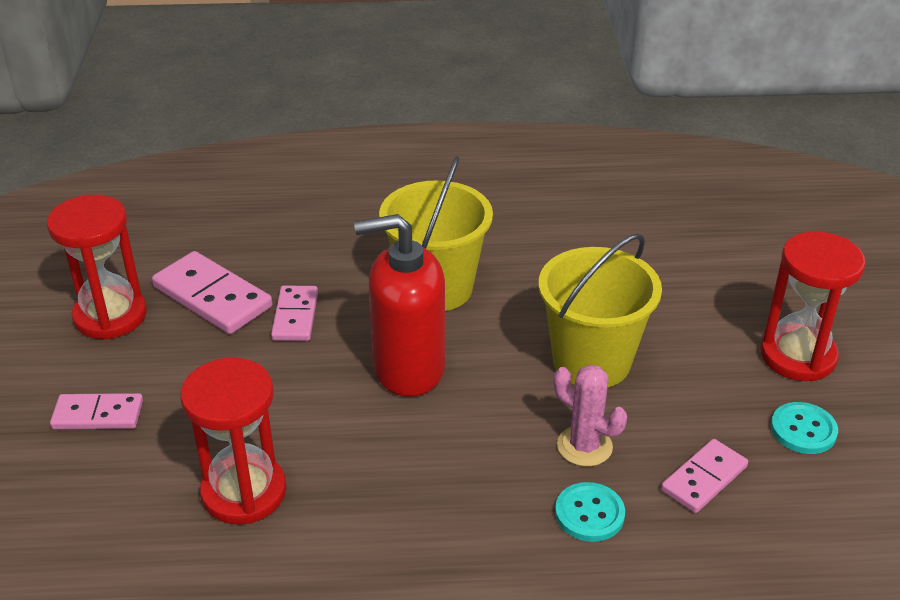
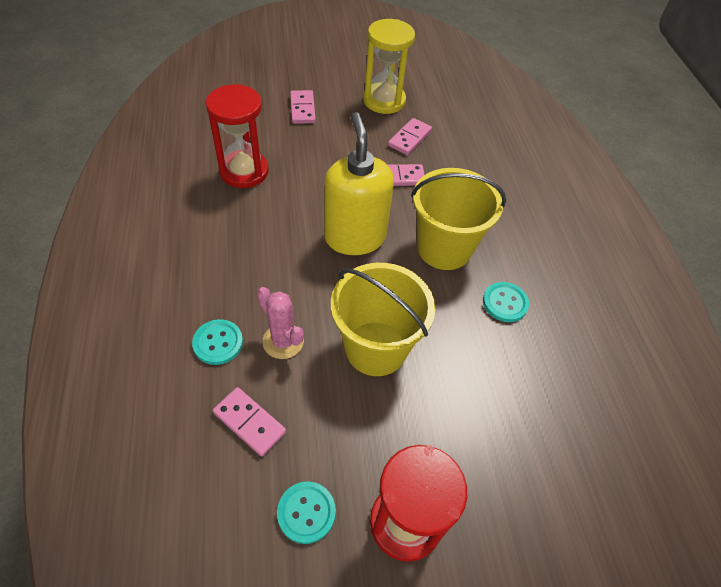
camera: 80 degrees right, 15 degrees up
(110, 316) = (384, 101): red hourglass -> yellow hourglass
(212, 297) = (409, 138): pink domino -> pink domino, size x0.64
(408, 368) = (355, 237): red soap dispenser -> yellow soap dispenser
(524, 251) = (505, 303): none -> turquoise button
(584, 446) = (283, 341): pink cactus -> pink cactus turned 75 degrees counterclockwise

